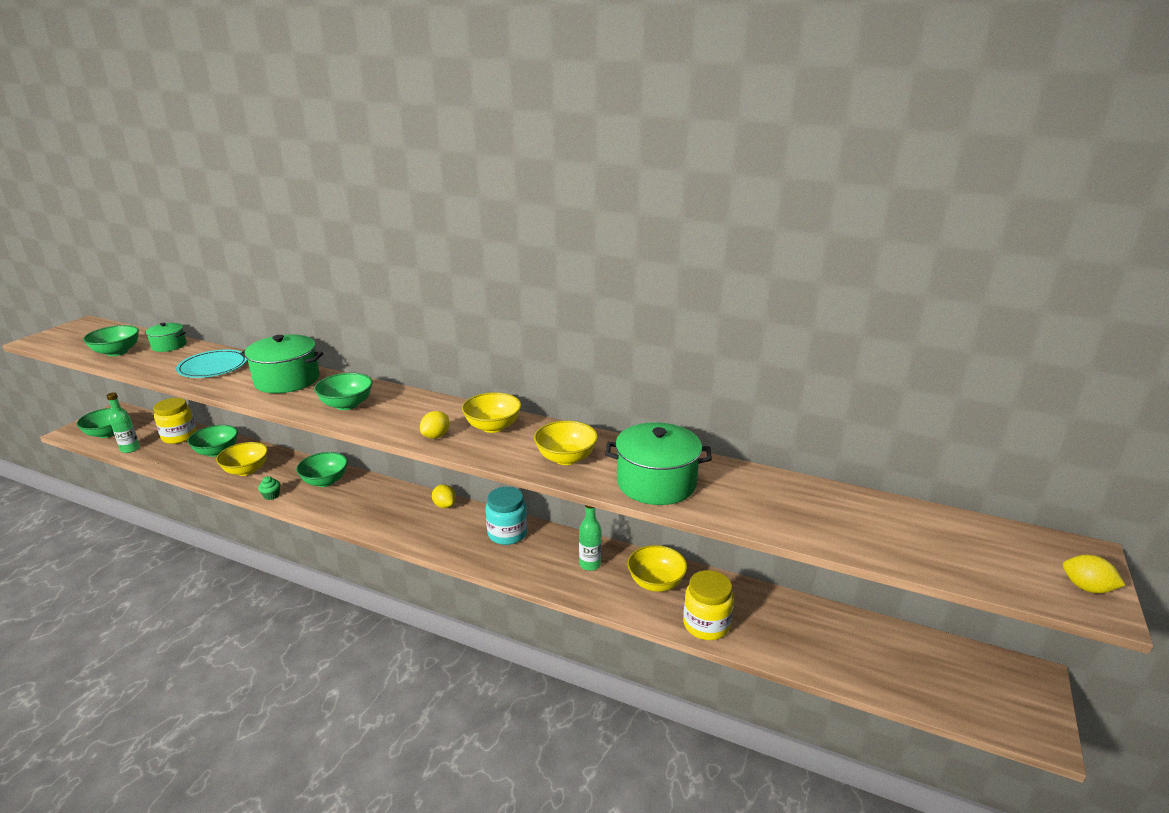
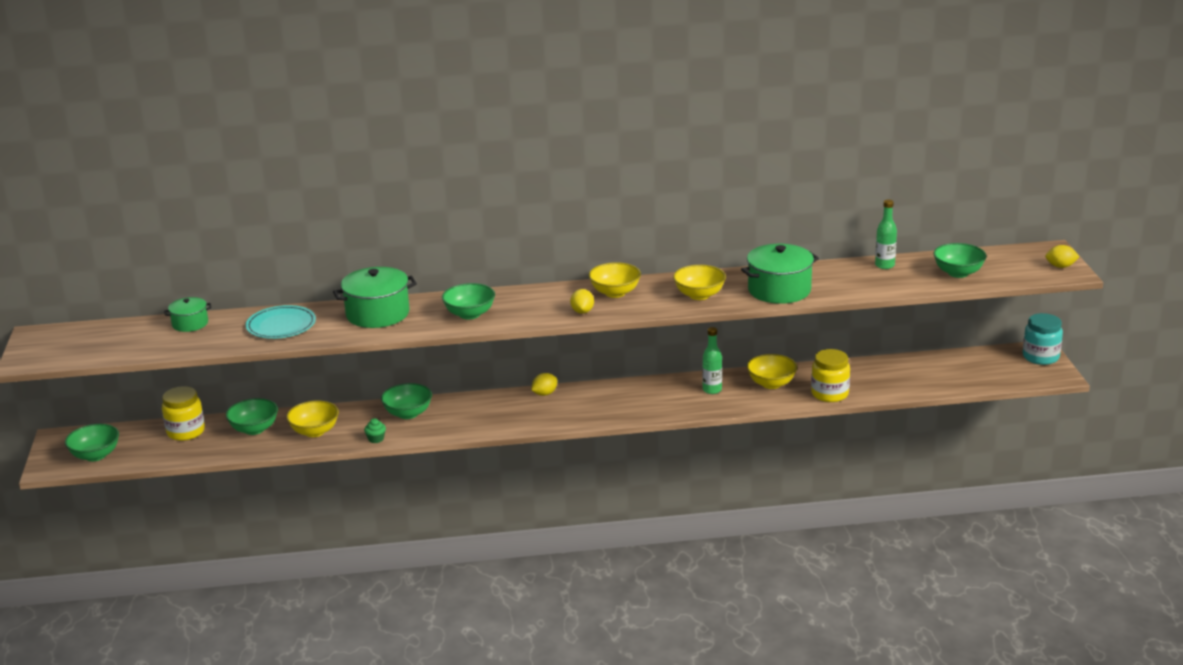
camera: 30 degrees left, 0 degrees up
(117, 352) = (148, 344): green bowl -> green bowl (958, 273)
(130, 449) = (153, 457): green bottle -> green bottle (884, 265)
(444, 505) = (544, 394): yellow lemon -> yellow lemon turned 60 degrees counterclockwise
(507, 534) = (624, 394): turquoise jar -> turquoise jar (1040, 357)

